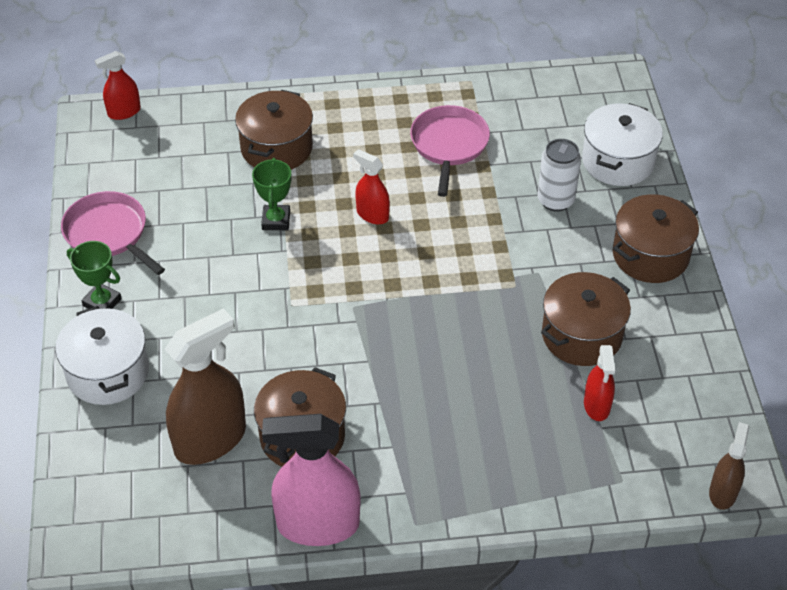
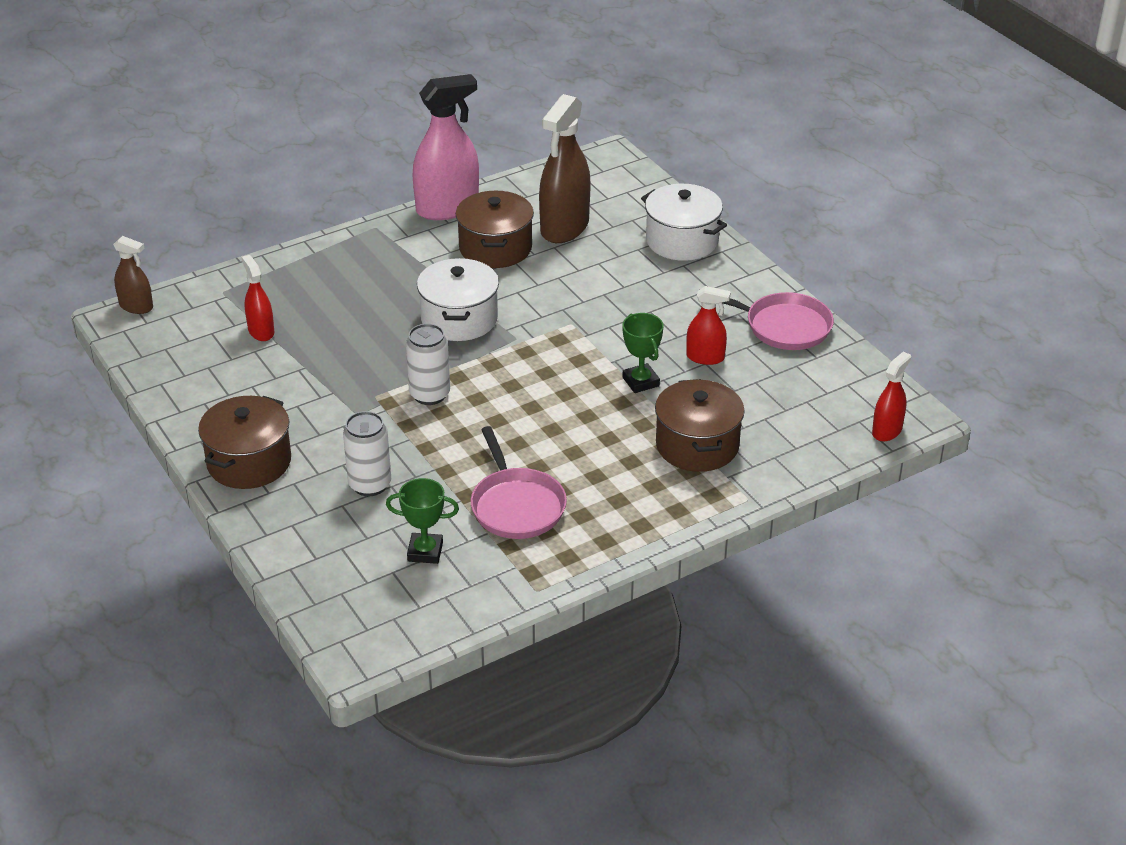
camera: 155 degrees right, 10 degrees down
(102, 302) = (734, 279): green trophy -> green trophy (425, 552)
(372, 215) = (551, 414): red spray bottle -> red spray bottle (705, 357)
(465, 271) = (429, 394): none -> white can
(581, 335) = (294, 376): brown pot -> none
(618, 161) = (317, 548): white pot -> white pot (459, 319)
(723, 492) = (136, 306): brown spray bottle -> brown spray bottle turned 60 degrees counterclockwise

